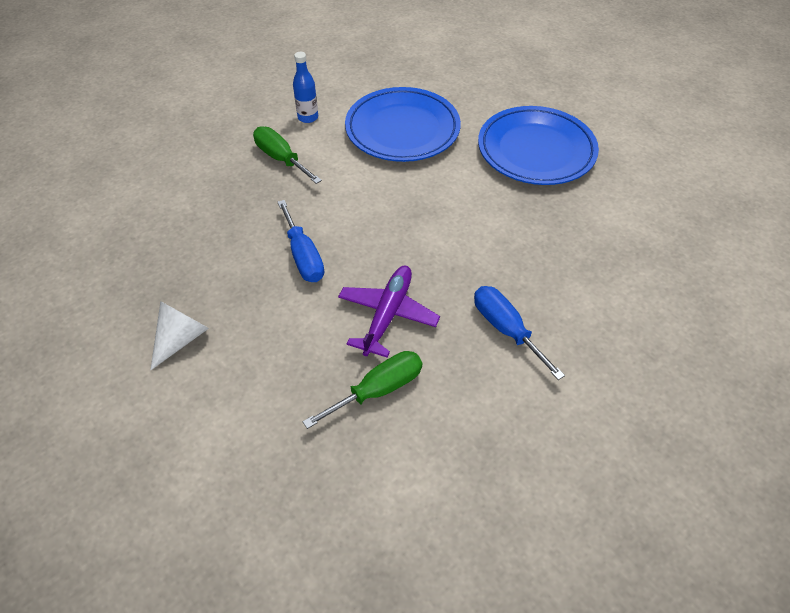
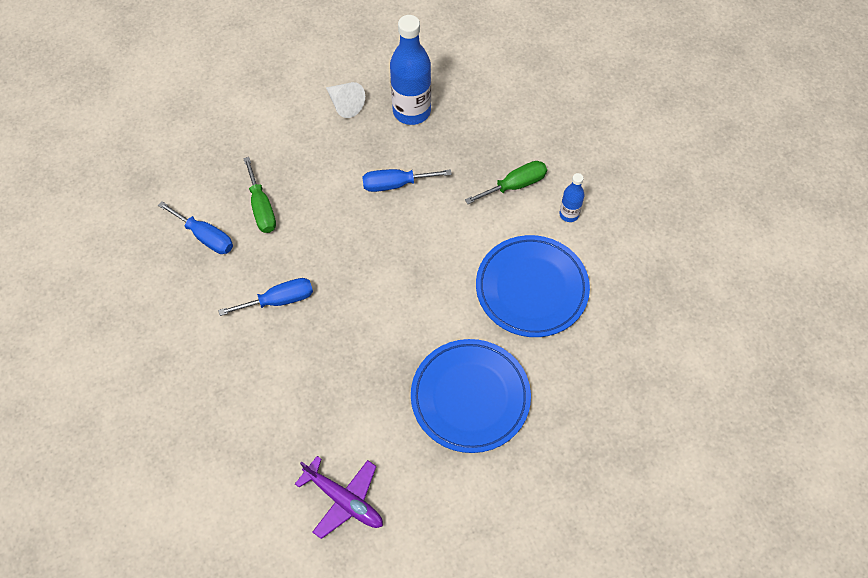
camera: 105 degrees right, 10 degrees up
(186, 264) = (411, 111): none -> blue bottle
(387, 315) = (320, 227): purple plane -> purple plane (343, 499)
(447, 447) = (205, 236): none -> blue screwdriver

